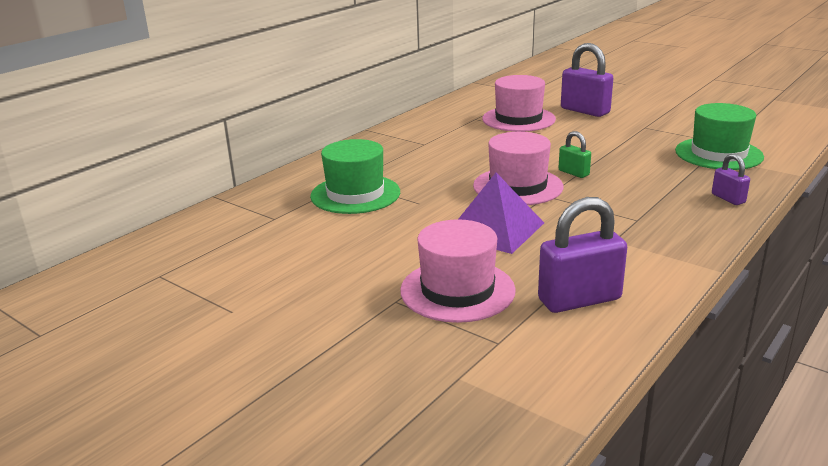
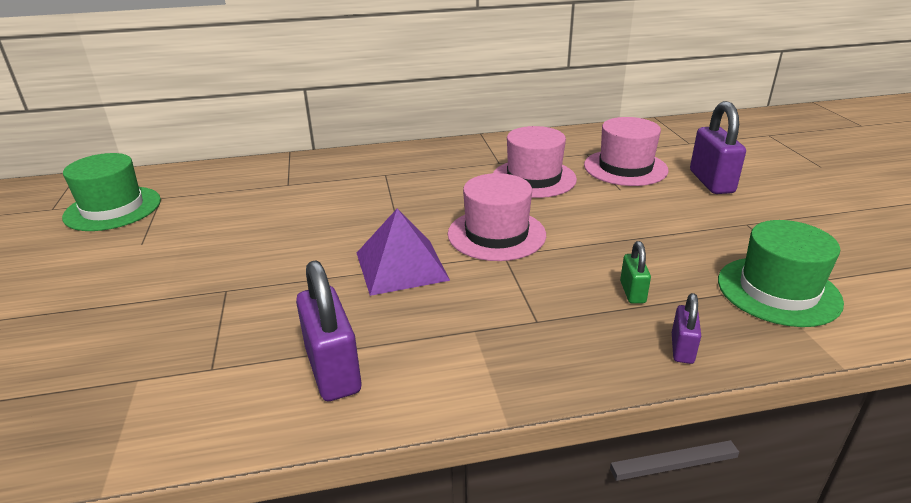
camera: 40 degrees right, 5 degrees up
(355, 194) = (368, 187): green hat -> green hat (113, 208)
(457, 290) = (274, 305): pink hat -> pink hat (533, 178)
(573, 173) = (571, 243): green padlock -> green padlock (632, 292)
(579, 299) = (333, 370): purple padlock -> purple padlock turned 45 degrees clockwise

